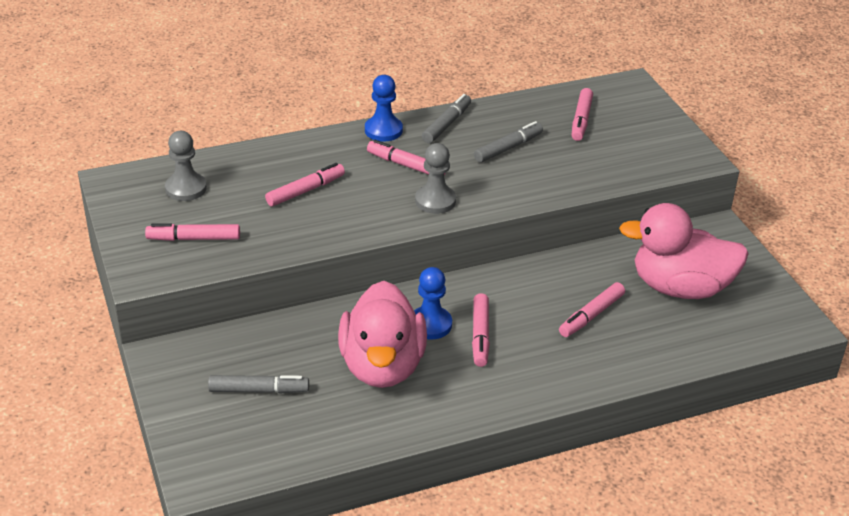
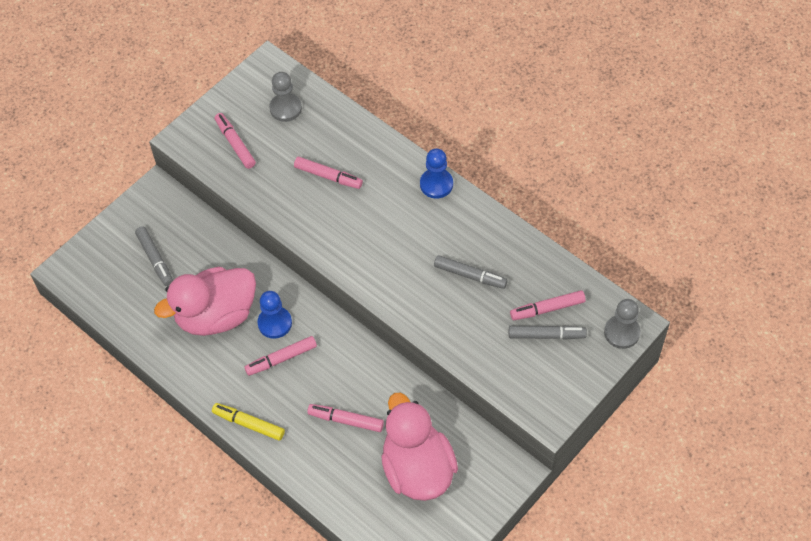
camera: 65 degrees right, 20 degrees up
(406, 165) = (400, 220): pink marker -> none
(435, 201) = (368, 260): grey pawn -> grey pawn (621, 332)
(446, 124) = (473, 220): grey marker -> grey marker (546, 335)
(547, 389) = (249, 424): none -> yellow marker

